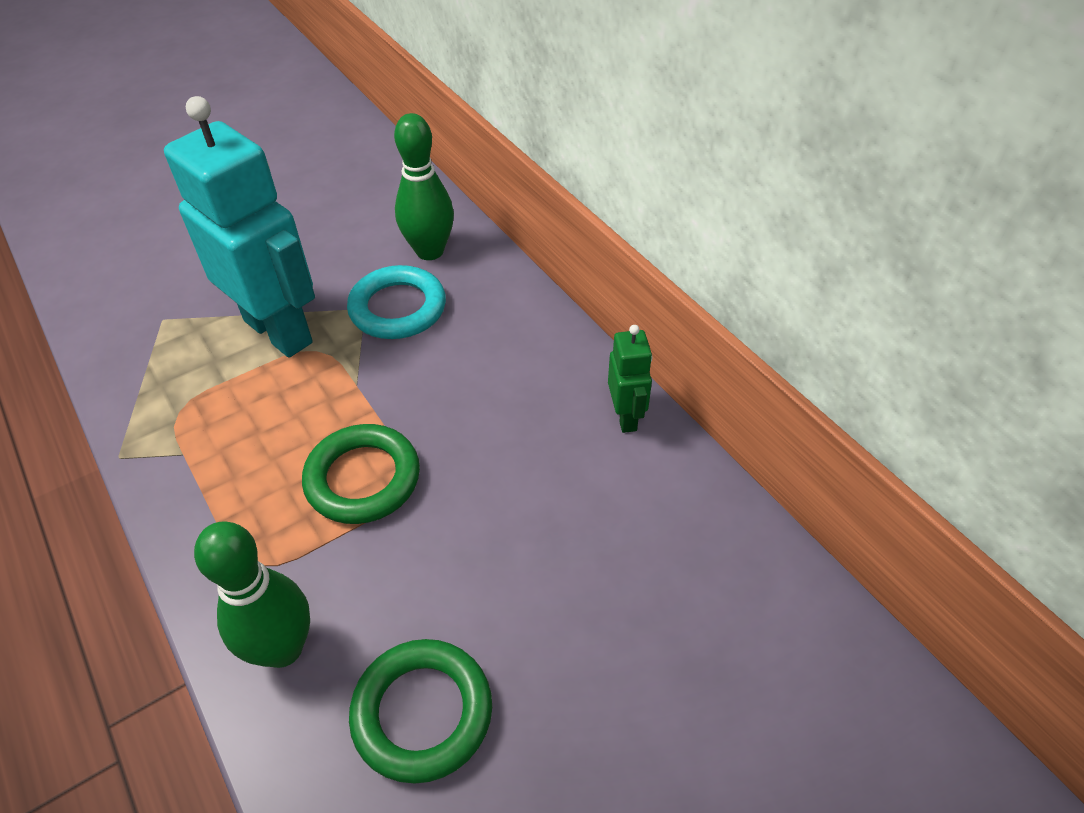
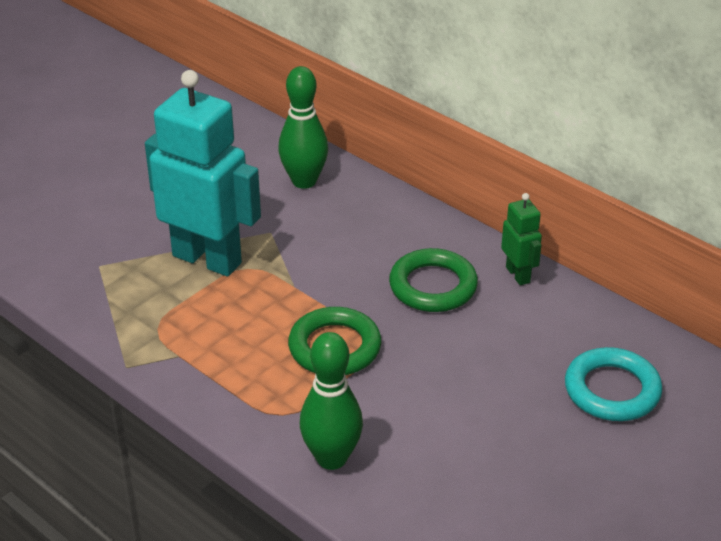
camera: 15 degrees left, 10 degrees down
(398, 308) = (299, 227): turquoise ring -> turquoise ring (612, 390)
(422, 713) = (452, 474): green ring -> green ring (433, 286)

